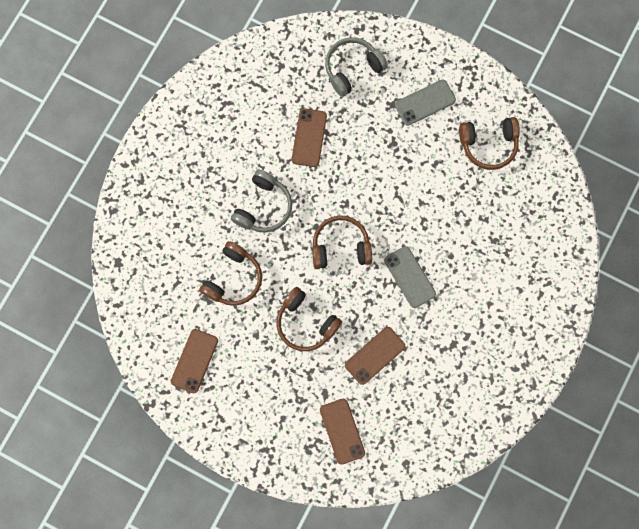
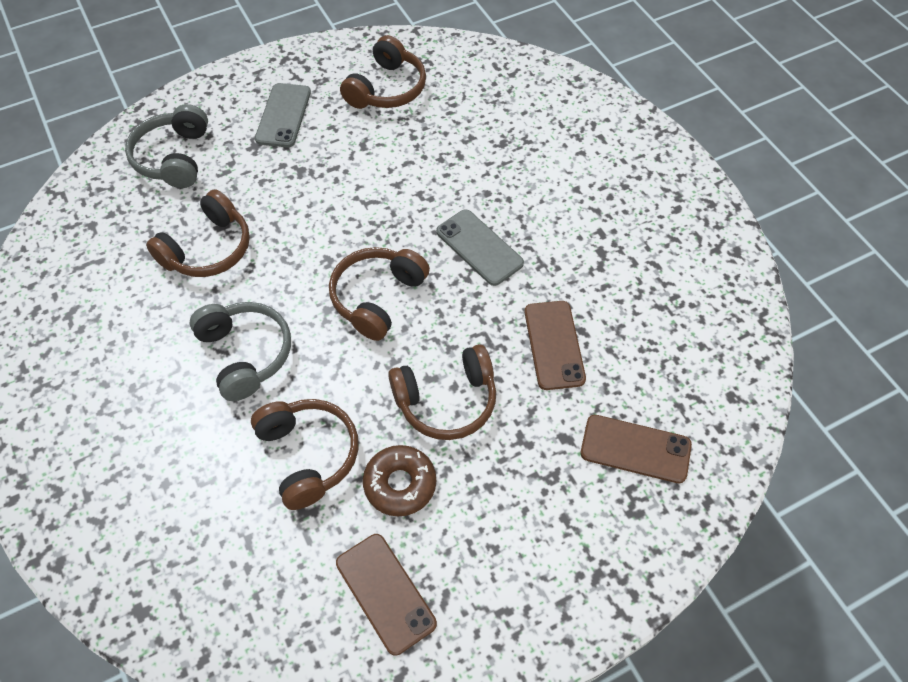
camera: 55 degrees left, 20 degrees down
(248, 331) = (400, 484): none -> brown donut
(309, 137) = (208, 249): brown phone -> brown headphones
(409, 277) = (479, 247): grey phone -> grey phone turned 45 degrees clockwise

